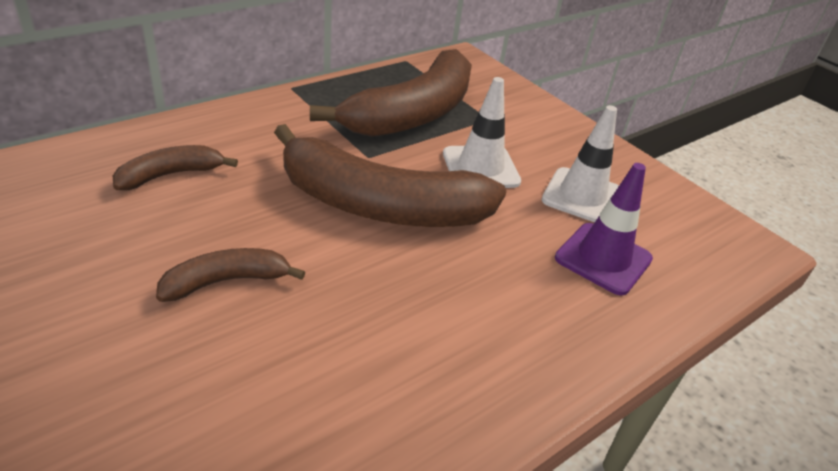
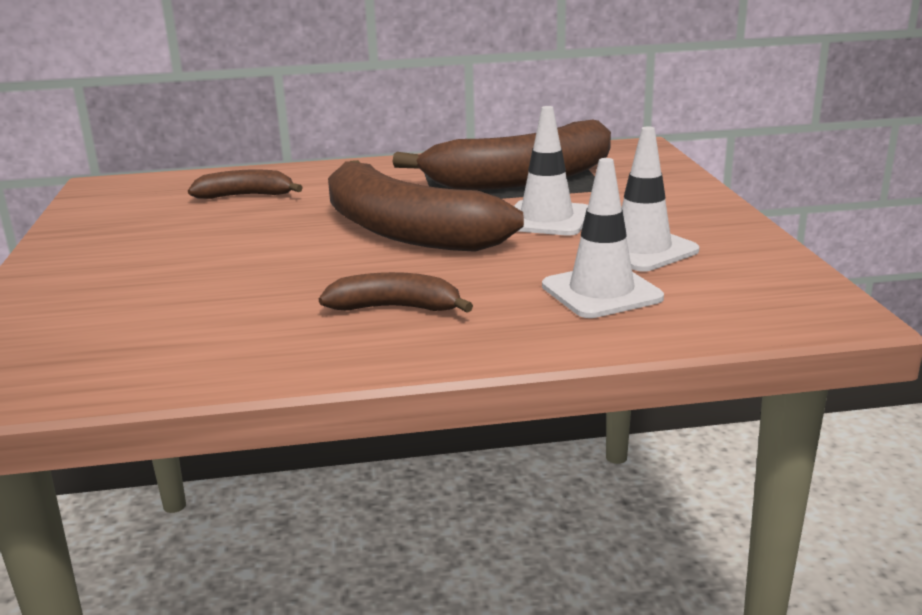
camera: 35 degrees right, 15 degrees down
(226, 281) = (214, 254): brown banana -> brown banana (396, 308)
(603, 258) = (601, 292): purple traffic cone -> white traffic cone

